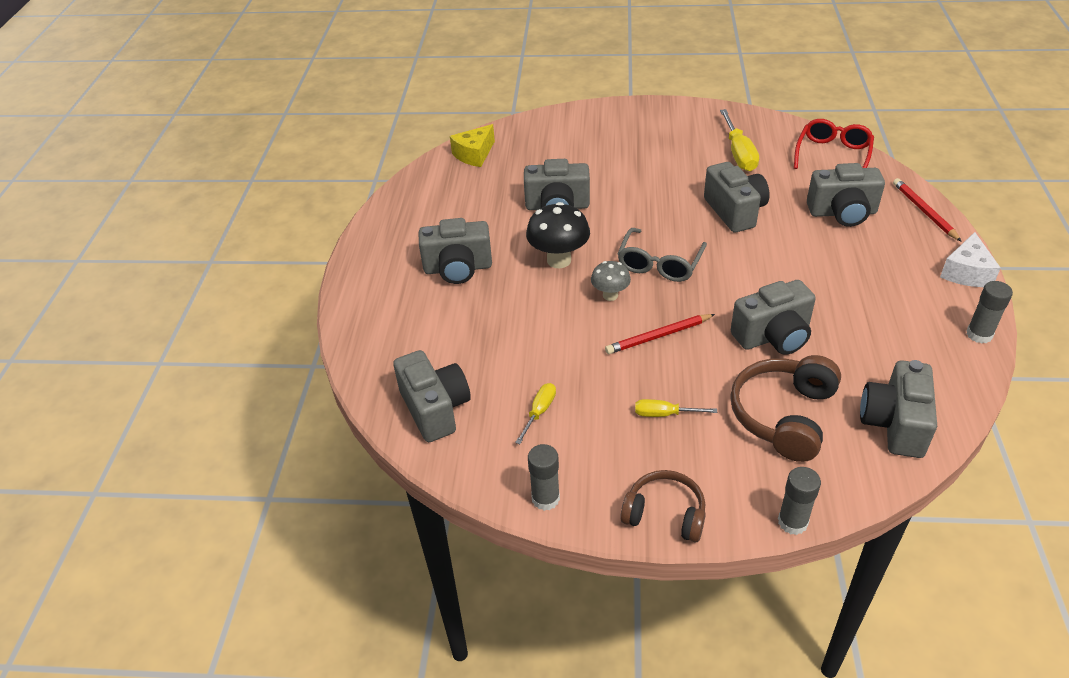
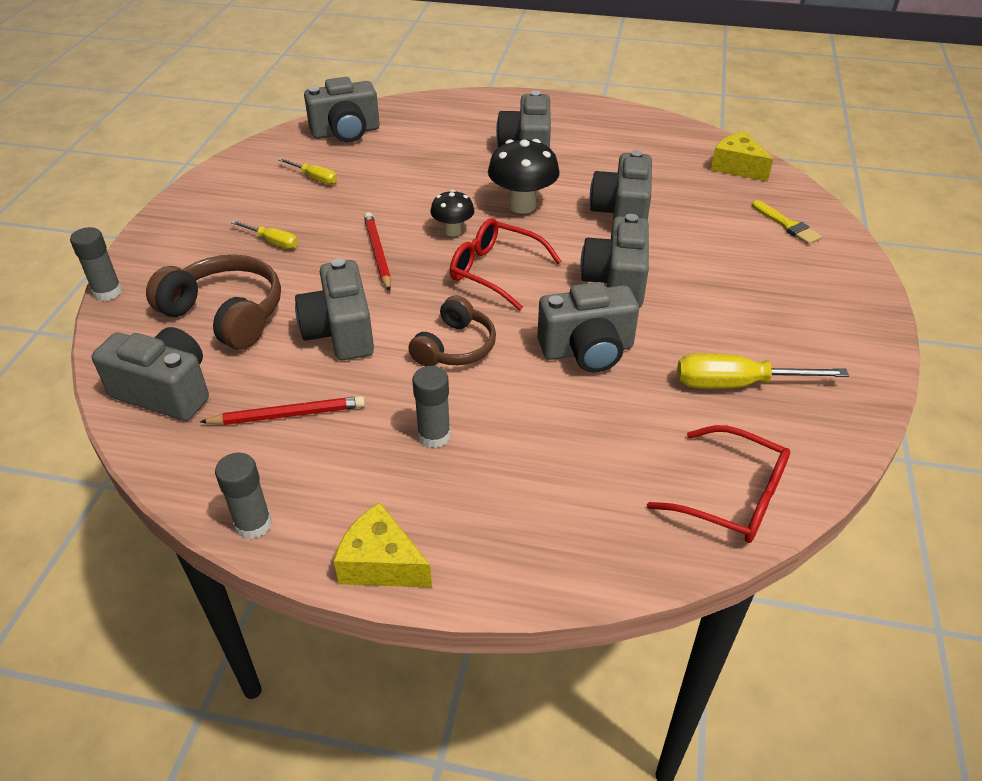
camera: 95 degrees right, 0 degrees up
(545, 498) = (223, 174): grey glue stick -> grey glue stick (434, 435)
(554, 134) = (787, 225): none -> yellow brush
(610, 295) = (453, 231): grey mushroom -> black mushroom
(659, 264) = (495, 271): grey glasses -> red glasses
(664, 414) = (273, 242): yellow screwdriver -> yellow screwdriver turned 105 degrees clockwise
(665, 514) = (167, 226): brown headphones -> brown headphones (455, 347)
(842, 213) = (563, 461): grey camera -> grey camera (616, 282)
(924, 211) = (547, 568): red pencil -> red pencil (288, 415)
(966, 272) = (381, 563): white cheese -> yellow cheese

